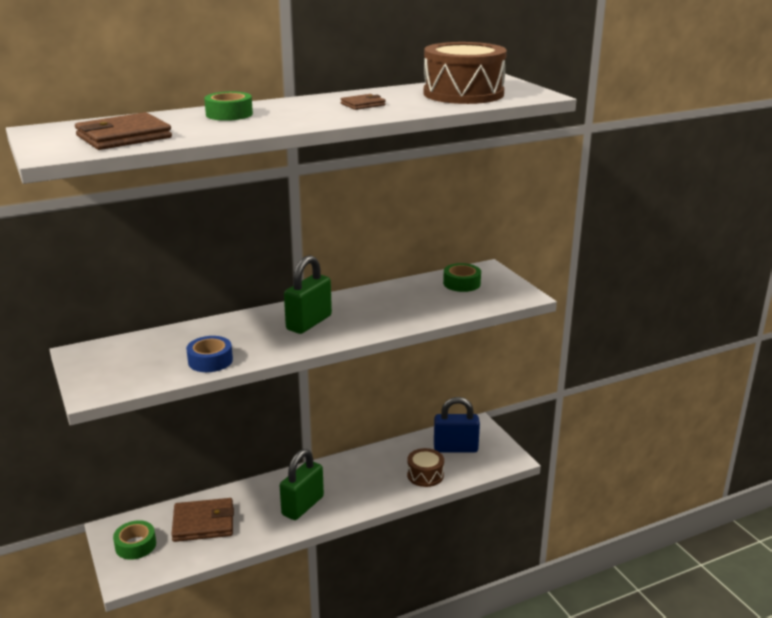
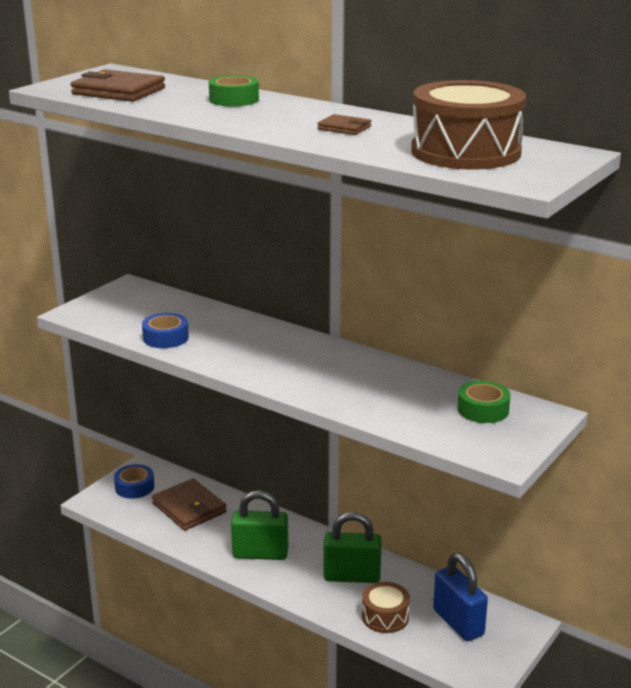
camera: 60 degrees right, 0 degrees up
(135, 545) = (134, 487): green tape -> blue tape
(309, 323) = (284, 356): green padlock -> green padlock (352, 576)

